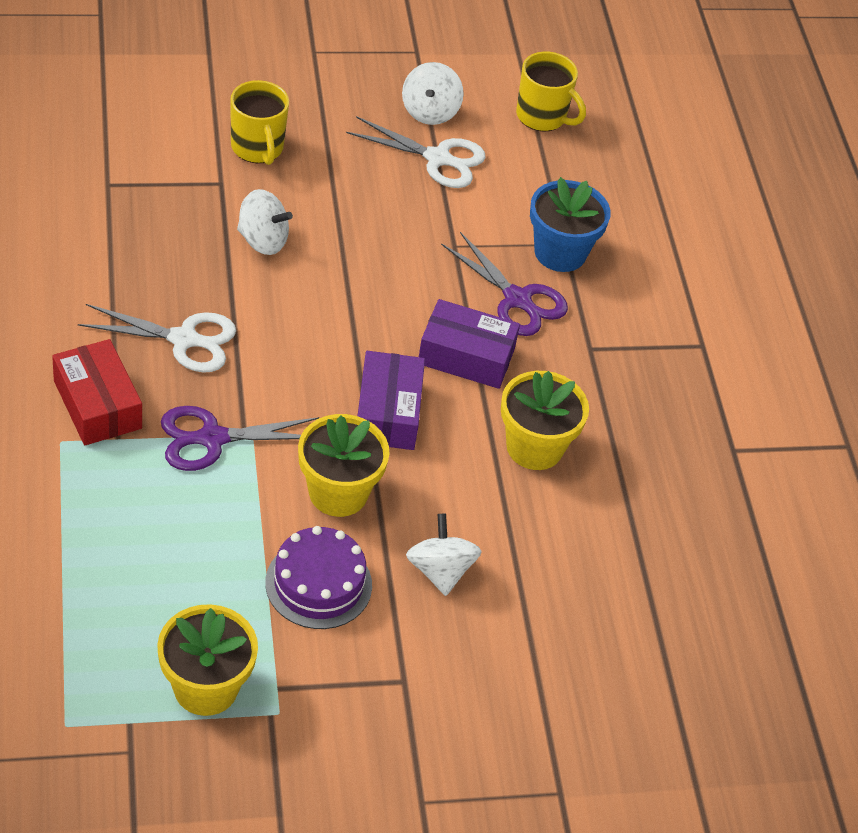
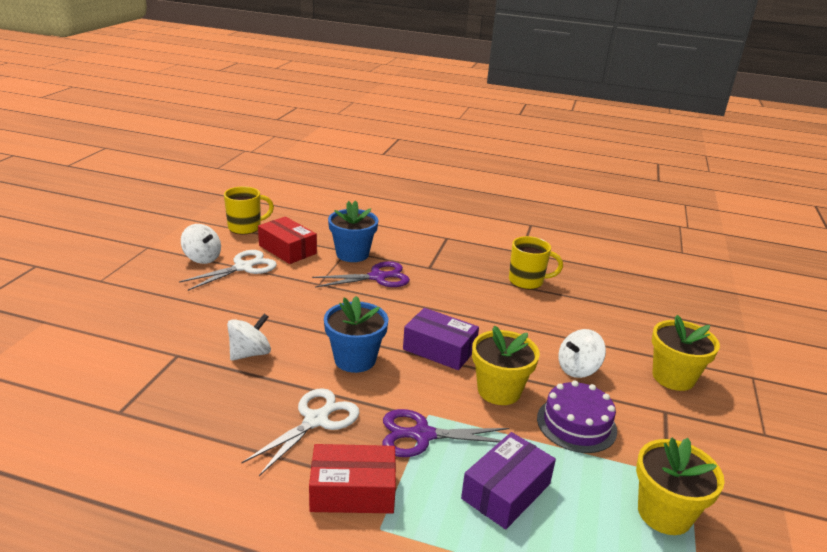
camera: 60 degrees left, 20 degrees down
(212, 438) = (422, 435): purple scissors -> purple scissors turned 75 degrees clockwise
(257, 148) = (161, 329): yellow mug -> yellow mug (527, 281)
(312, 337) = (355, 359): none -> blue flower pot
(440, 571) = (578, 369): white spinning top -> white spinning top turned 45 degrees counterclockwise
(466, 356) = (410, 307): purple box -> purple box (506, 491)
(518, 182) = (287, 249): none -> red box
(534, 447) = (493, 306): yellow flower pot -> yellow flower pot (673, 377)

